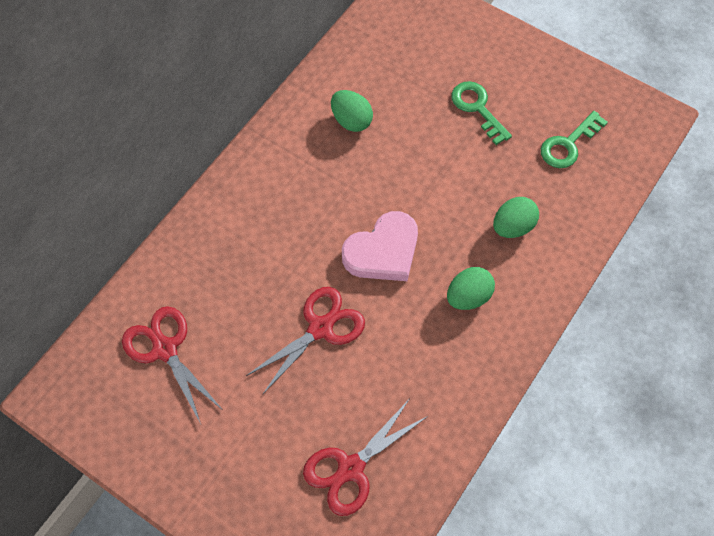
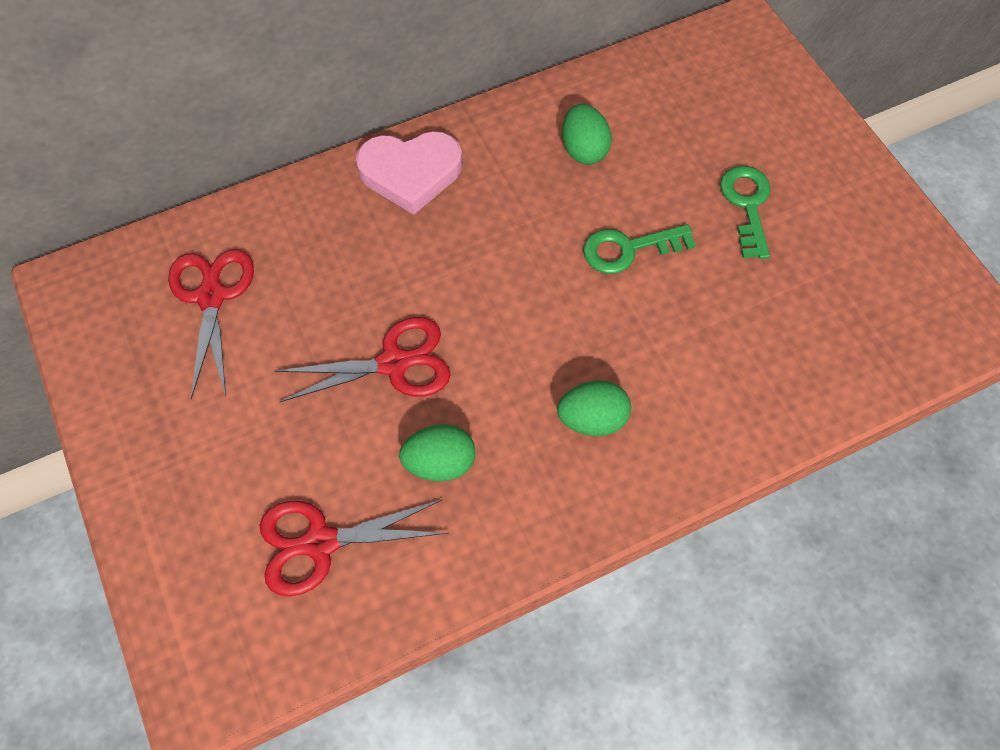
camera: 30 degrees right, 0 degrees up
(383, 251) = (523, 314): pink heart -> pink heart (410, 173)
(512, 227) = (702, 365): green egg -> green egg (440, 462)
(568, 144) = (839, 302): green key -> green key (628, 249)

